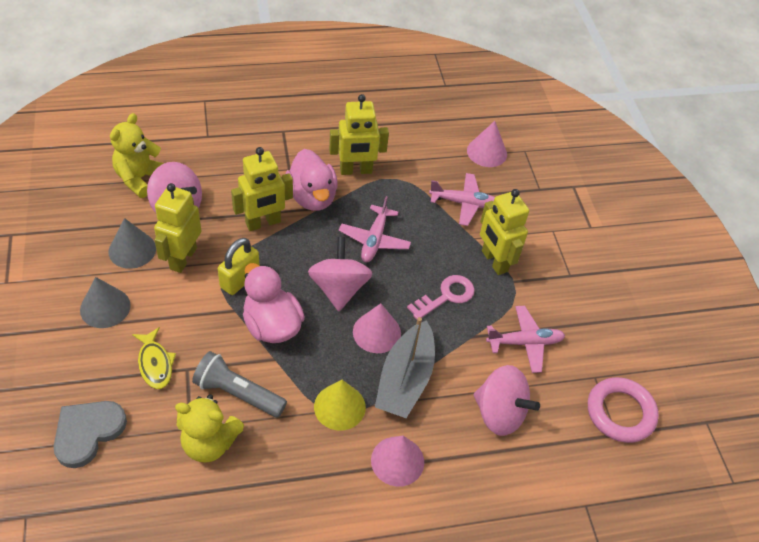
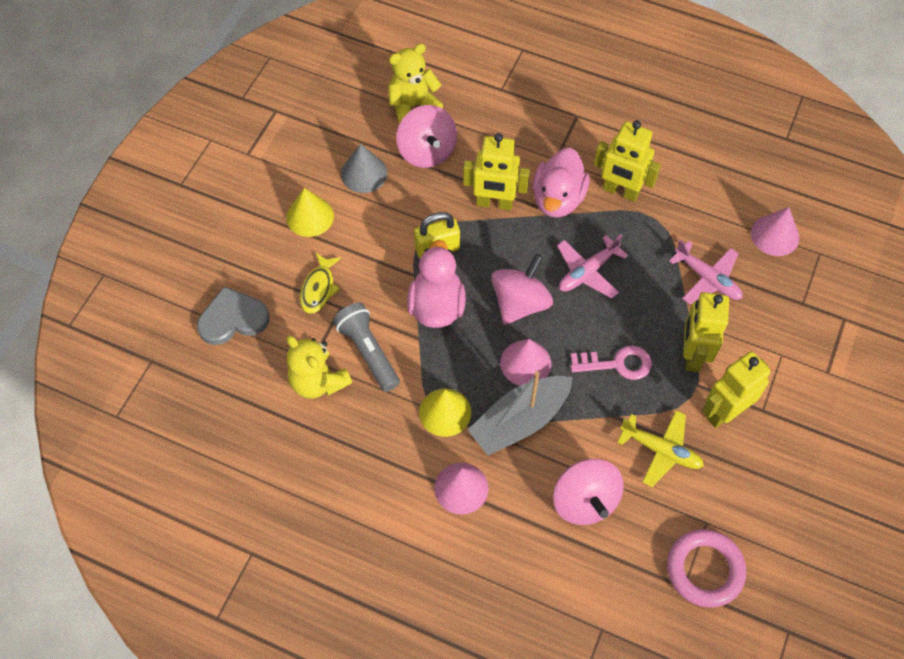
camera: 40 degrees right, 10 degrees up
(105, 307) = (310, 216): grey cone -> yellow cone
(183, 258) = (401, 203): yellow robot -> yellow robot (724, 412)
(525, 342) = (661, 450): pink plane -> yellow plane

